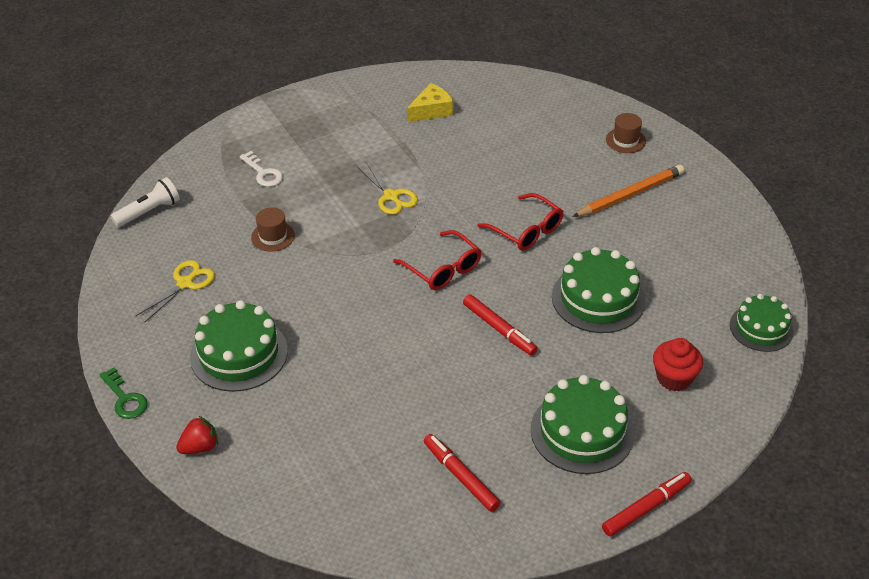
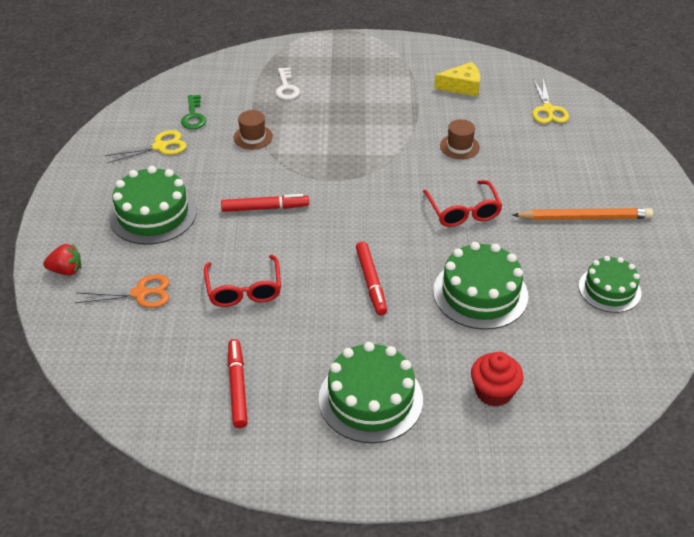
camera: 30 degrees right, 0 degrees up
(125, 398) = (47, 212): green key -> green key (193, 116)
(149, 211) = (180, 85): white flashlight -> none
(295, 435) = (140, 293): none -> orange scissors
(391, 196) = (371, 141): yellow scissors -> yellow scissors (547, 110)
(443, 269) = (365, 214): red glasses -> red glasses (244, 290)
(625, 140) = (618, 170): brown hat -> brown hat (459, 146)
(646, 508) = (372, 493): red marker -> red marker (265, 208)
(761, 328) = (617, 386): green cake -> green cake (609, 289)

